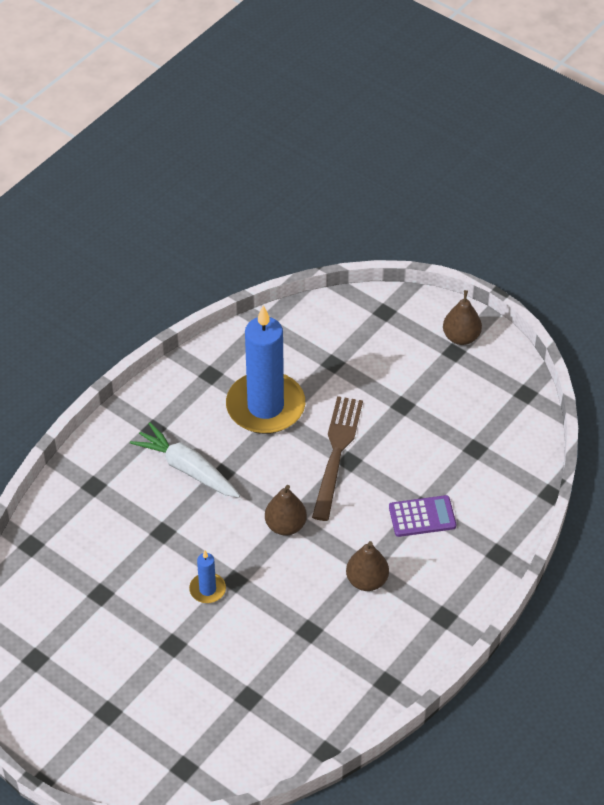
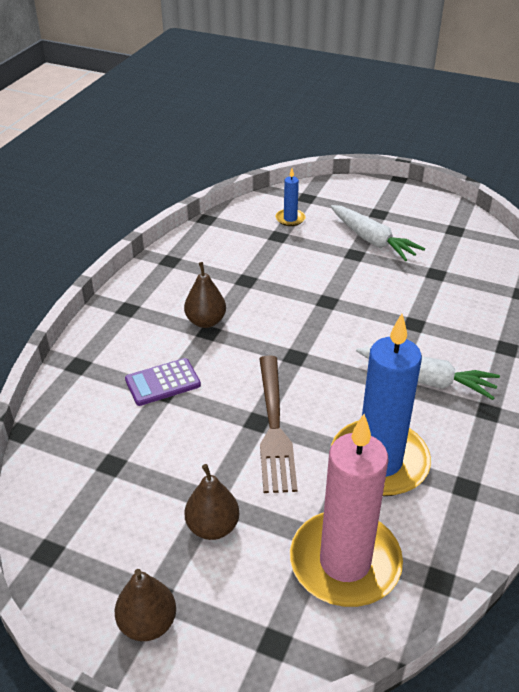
camera: 165 degrees right, 10 degrees down
(141, 663) = (372, 240): none -> white carrot
(207, 589) = (347, 291): blue candle -> blue candle (290, 219)
(285, 526) = (300, 349): brown pear -> brown pear (212, 527)
(322, 345) = (345, 562): none -> pink candle

